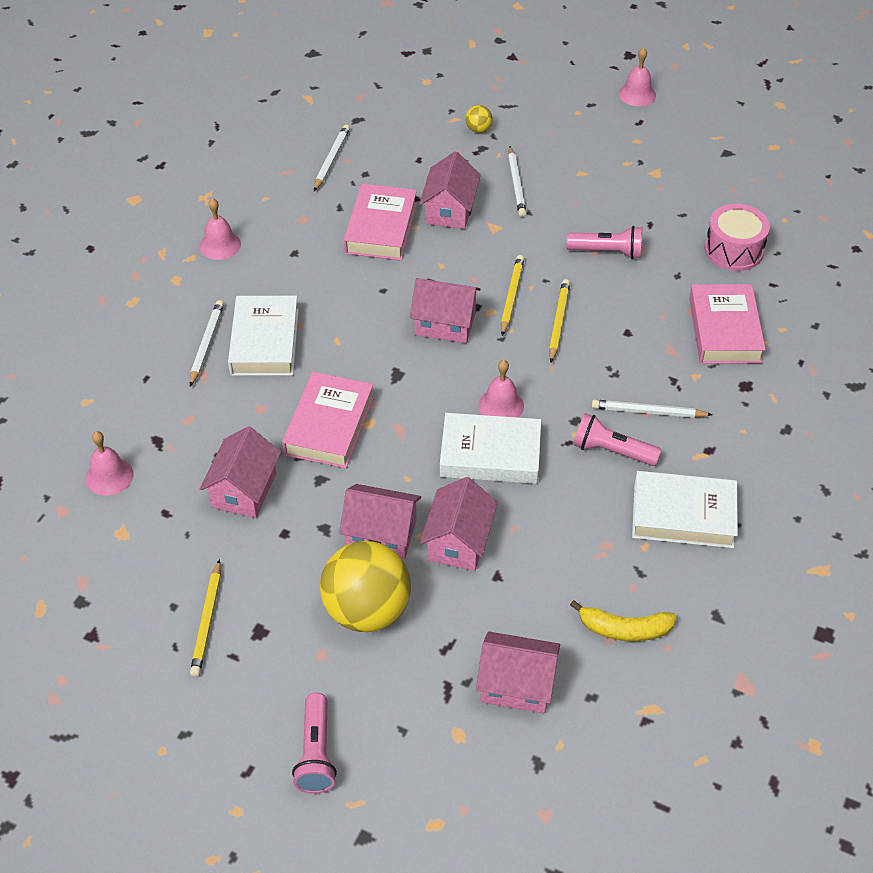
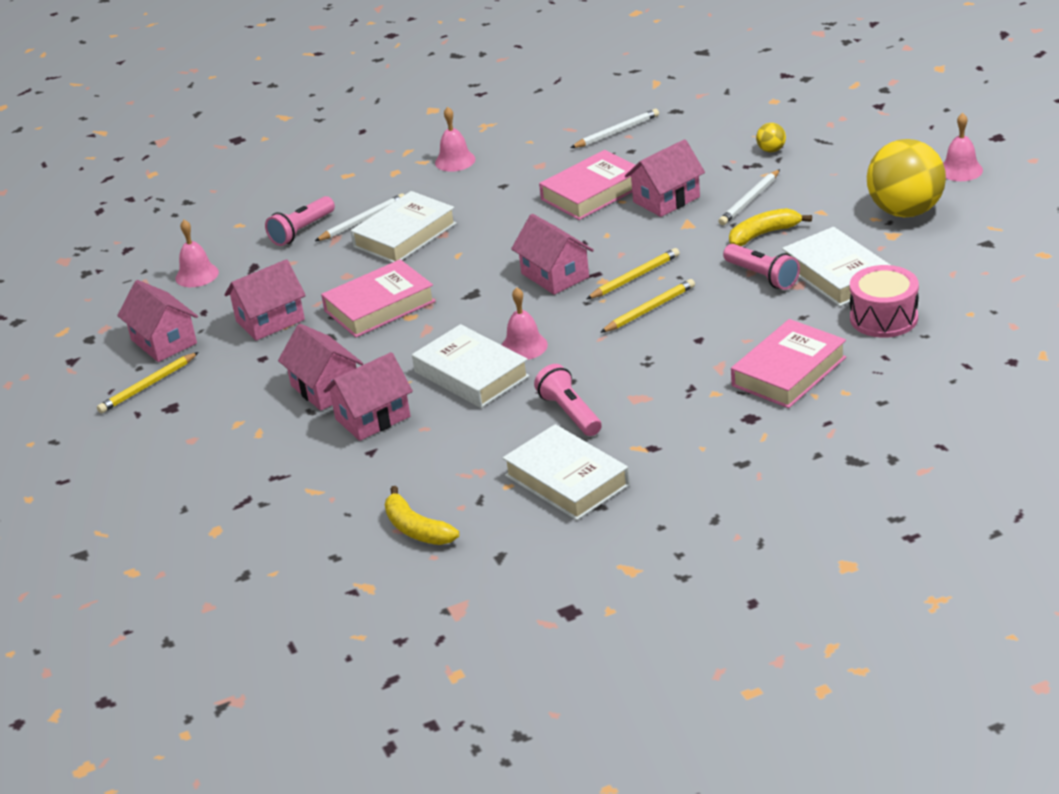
camera: 45 degrees right, 15 degrees down
(316, 753) = (114, 493): pink flashlight -> pink flashlight (301, 231)
(367, 610) = (254, 429): yellow ball -> yellow ball (905, 211)
(516, 685) = (293, 523): pink house -> pink house (164, 342)
(563, 211) = (763, 234): none -> yellow banana
(648, 411) = (637, 400): white pencil -> none
(657, 226) = (837, 274): none -> white book

